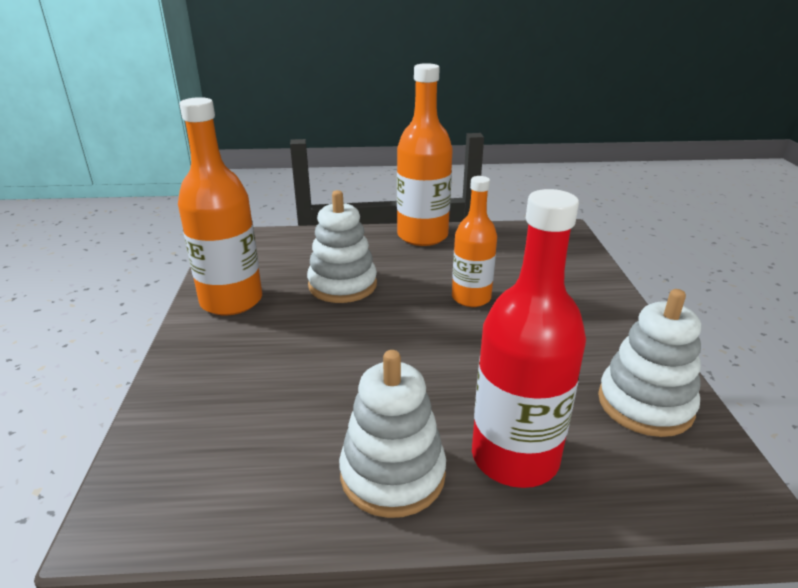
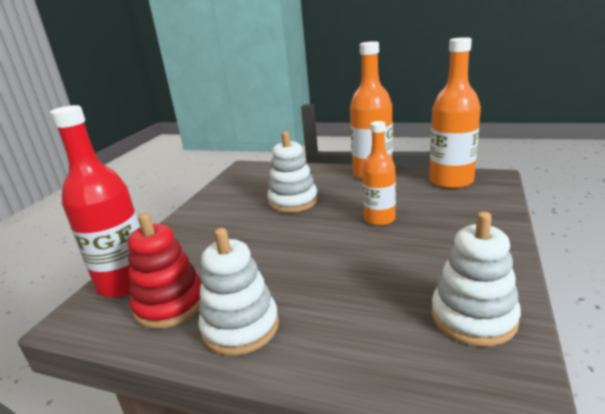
camera: 25 degrees right, 5 degrees down
(231, 301) = (217, 204): orange bottle -> orange bottle (451, 181)
(267, 465) = (170, 304): none -> red stacking toy
(515, 457) = (334, 334): red bottle -> red bottle (126, 282)

